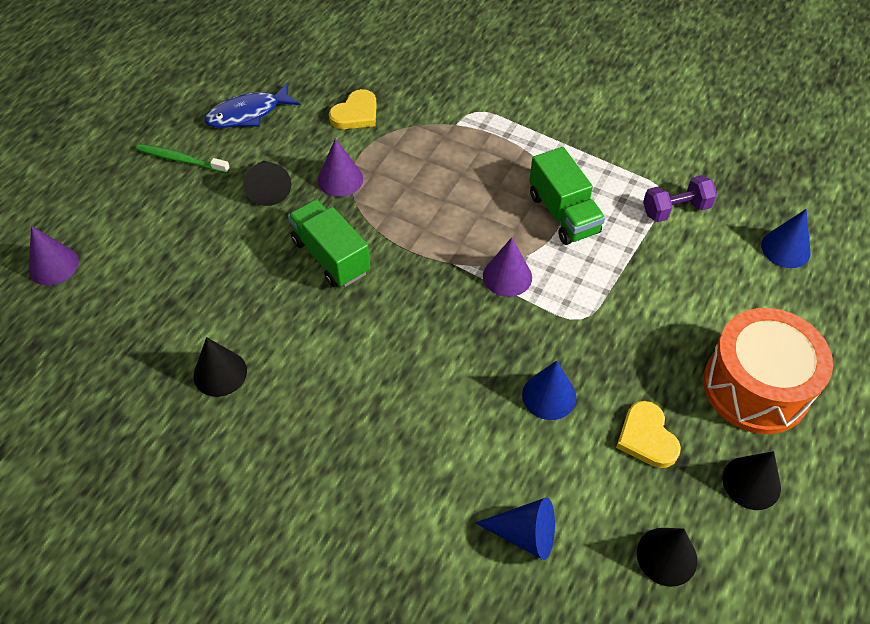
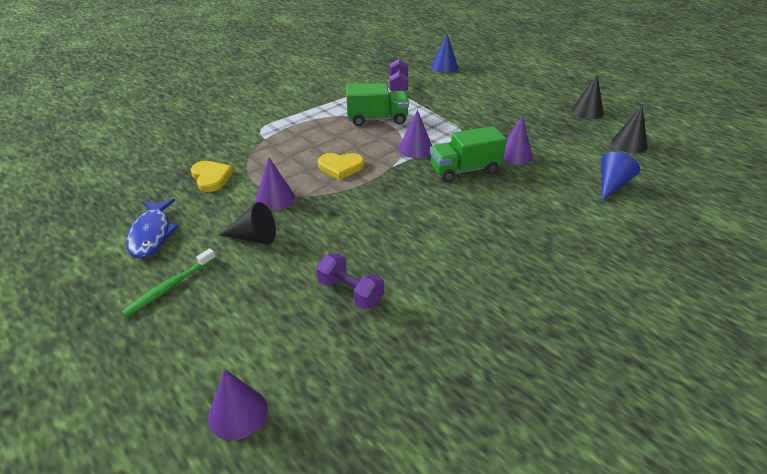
camera: 70 degrees left, 15 degrees down
(210, 294) = (350, 292): none -> purple dumbbell
(220, 373) = (440, 300): black cone -> none
(331, 256) = (351, 218): green truck -> green truck (465, 170)
(549, 396) = (515, 155): blue cone -> purple cone
(646, 437) = (553, 132): yellow heart -> yellow heart (341, 167)
(756, 387) = (529, 96): orange drum -> none

